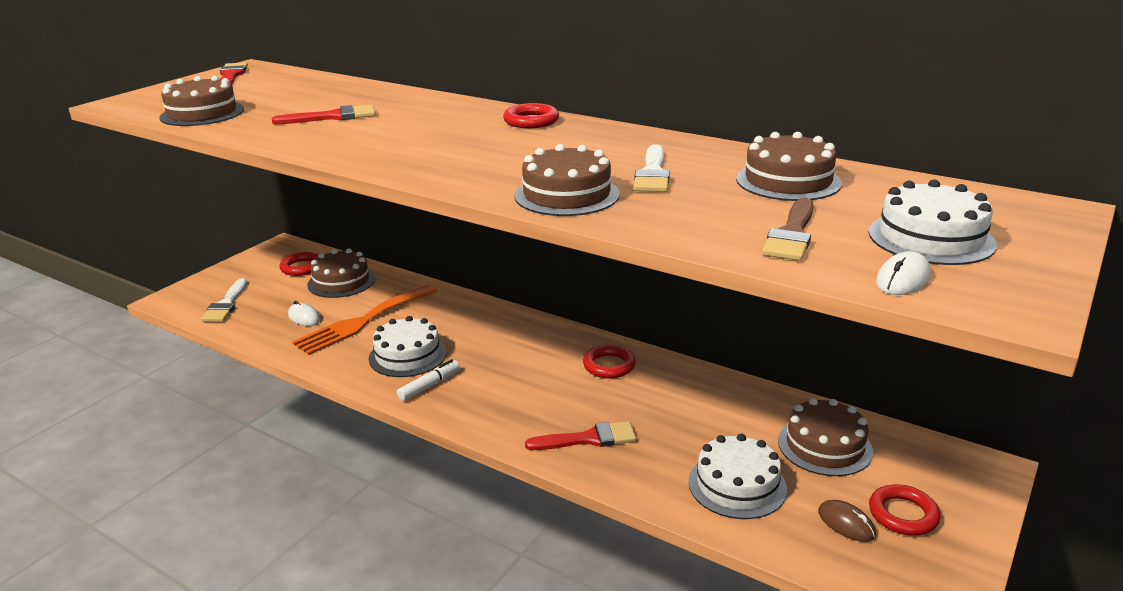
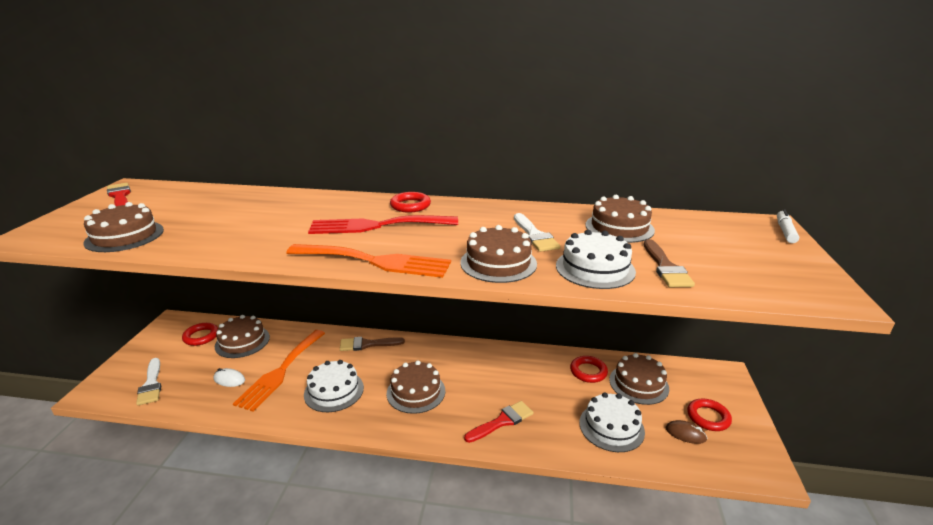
camera: 25 degrees left, 0 degrees up
(332, 117) = (251, 223): red brush -> none
(424, 172) = (375, 261): none -> orange fork
(429, 386) = (366, 411): white marker -> white marker (785, 231)
(466, 137) = (376, 226): none -> red fork
(480, 314) = (367, 344): none -> brown brush
(502, 379) = (416, 392): none -> brown cake
(609, 365) = (479, 362): red ring -> red ring (588, 371)
(902, 279) = (758, 288): white mouse -> none
(931, 238) = (737, 255): white cake -> white cake (595, 268)

